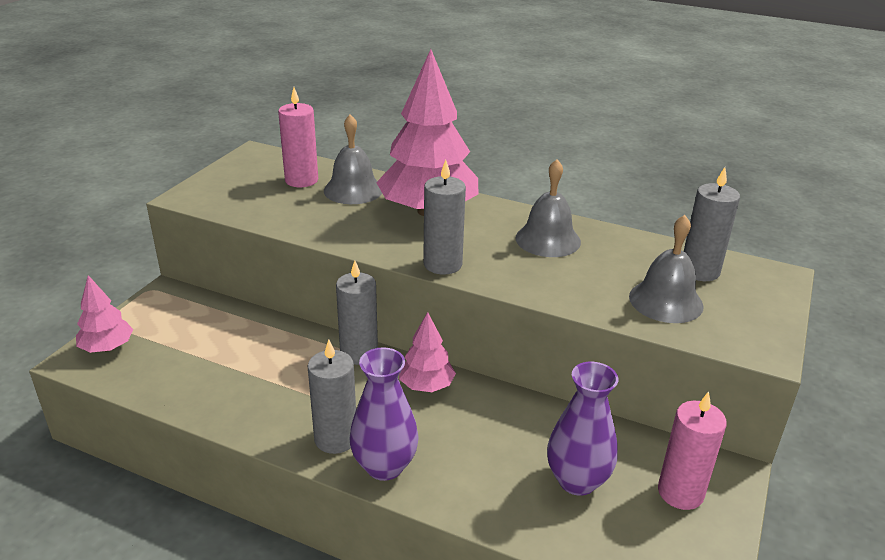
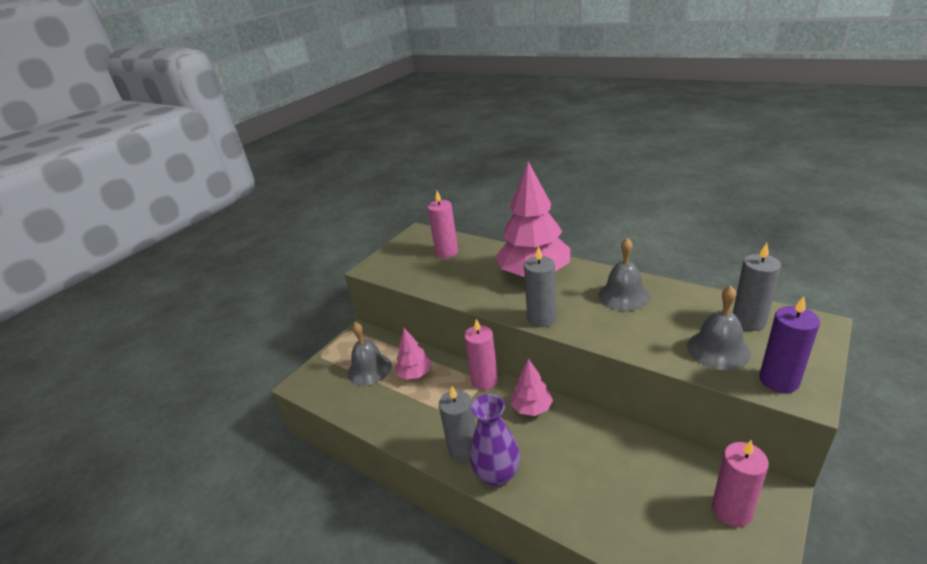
camera: 15 degrees right, 0 degrees up
(107, 347) = (319, 374): pink tree -> pink tree (415, 374)
(353, 190) = (482, 258): grey bell -> grey bell (369, 369)
(359, 353) = (484, 380): grey candle -> pink candle
(577, 481) = (644, 495): purple vase -> none
(736, 334) = (779, 380): none -> purple candle

